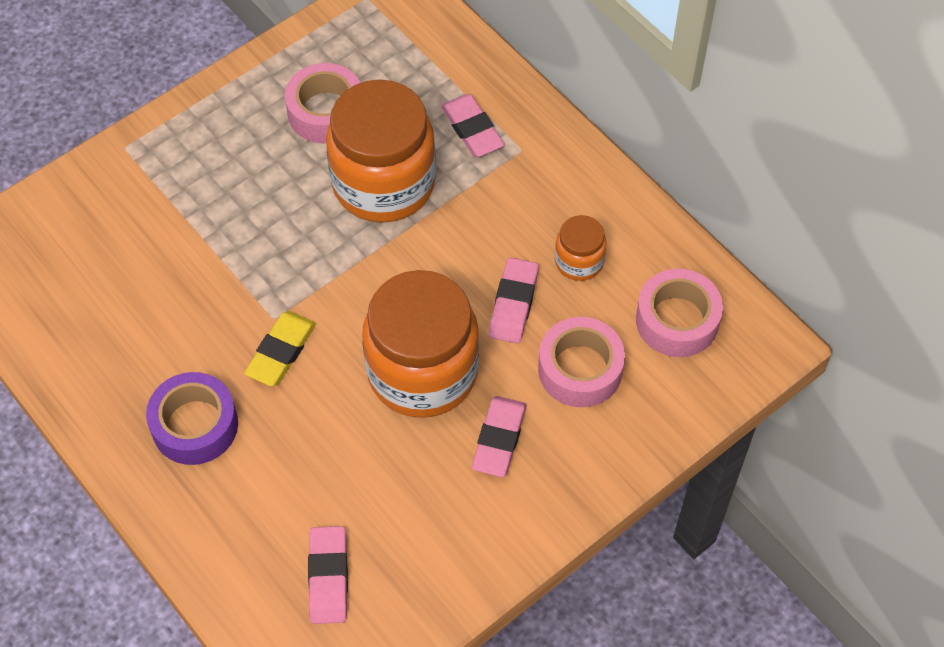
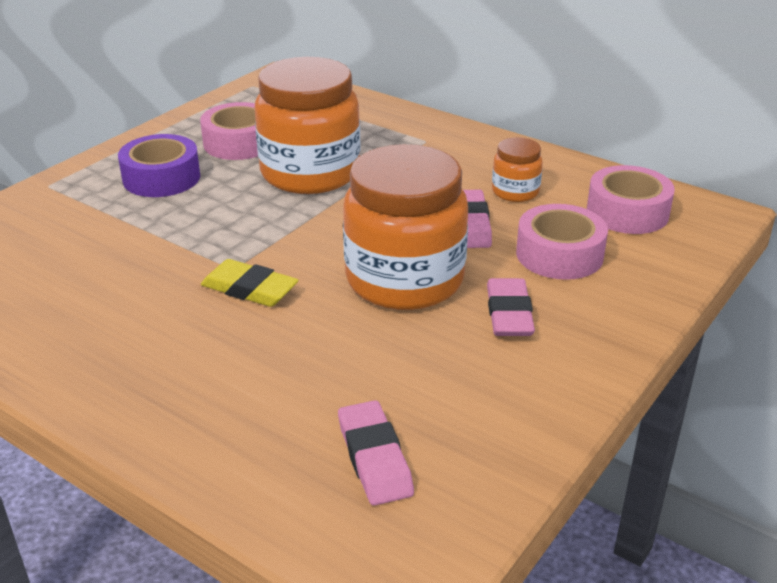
camera: 15 degrees left, 25 degrees down
(195, 425) = (169, 358): purple tape -> purple tape (161, 178)
(281, 351) = (249, 289): yellow eraser -> yellow eraser turned 75 degrees counterclockwise
(472, 129) = (376, 136): pink eraser -> none

